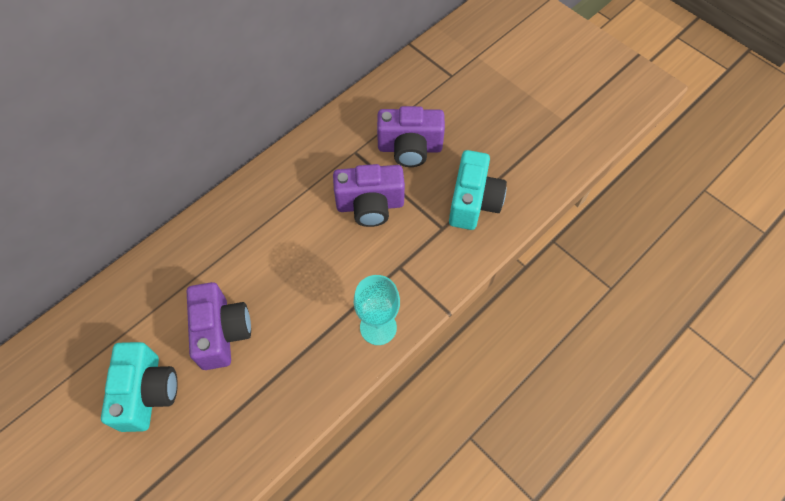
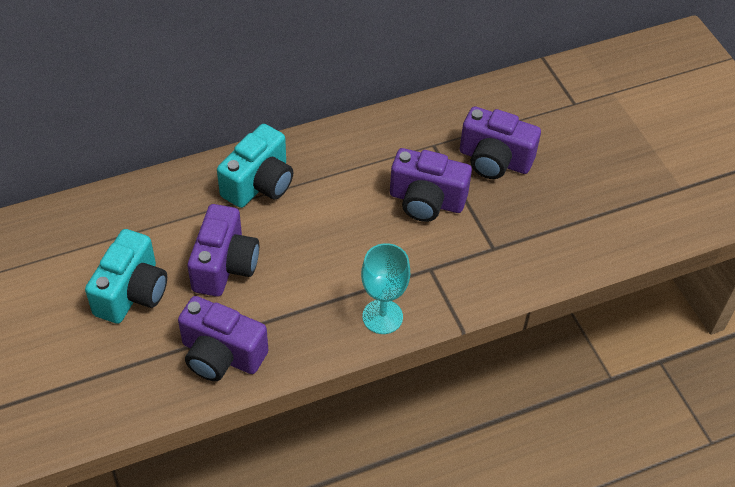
camera: 20 degrees right, 10 degrees down
(254, 422) = (221, 355): none -> purple camera
(473, 202) = (539, 235): turquoise camera -> turquoise camera (259, 184)

